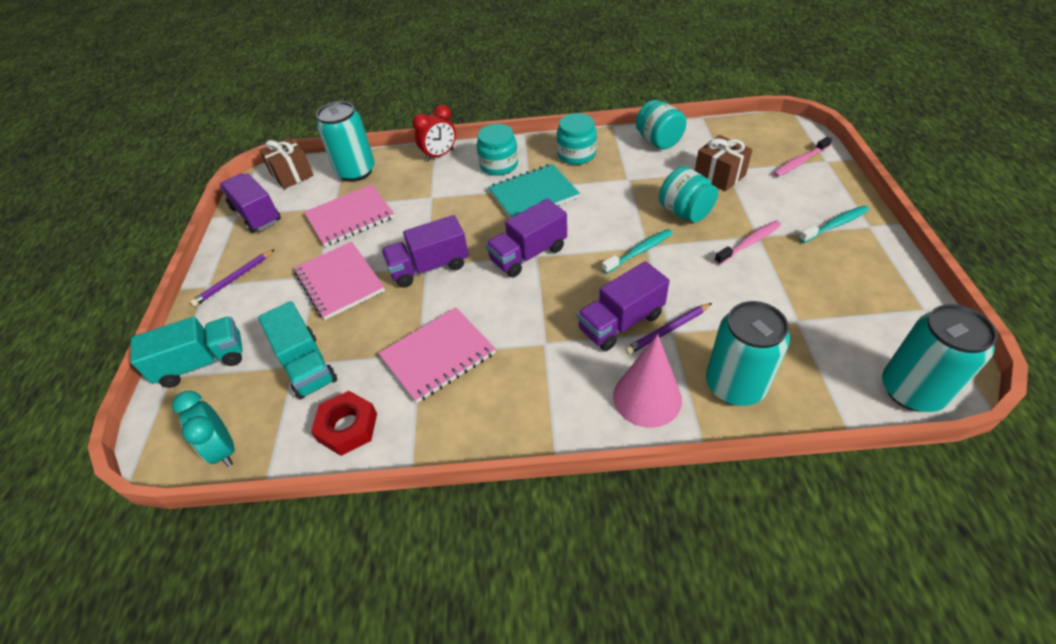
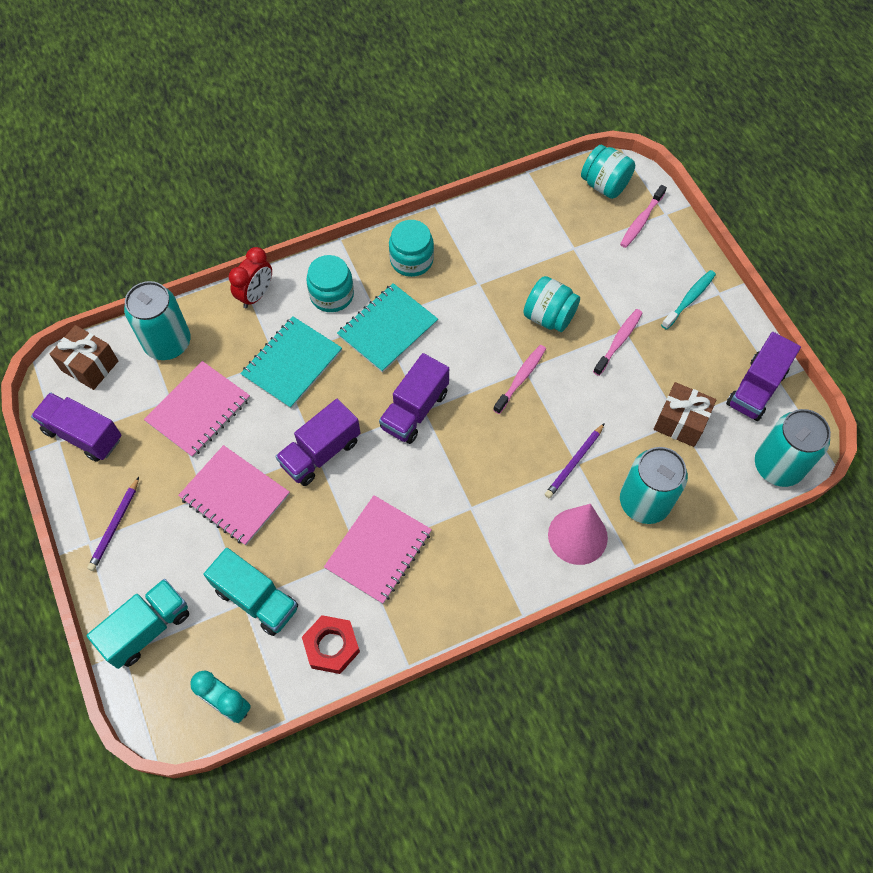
camera: 25 degrees left, 15 degrees up
(442, 202) = (292, 363): none -> turquoise notebook
(621, 322) = (531, 465): purple truck -> purple truck (756, 388)
(639, 251) = (521, 378): turquoise toothbrush -> pink toothbrush
(658, 141) = (492, 220): turquoise jar -> turquoise jar (604, 185)
(719, 175) = (568, 258): brown gift -> brown gift (680, 422)

